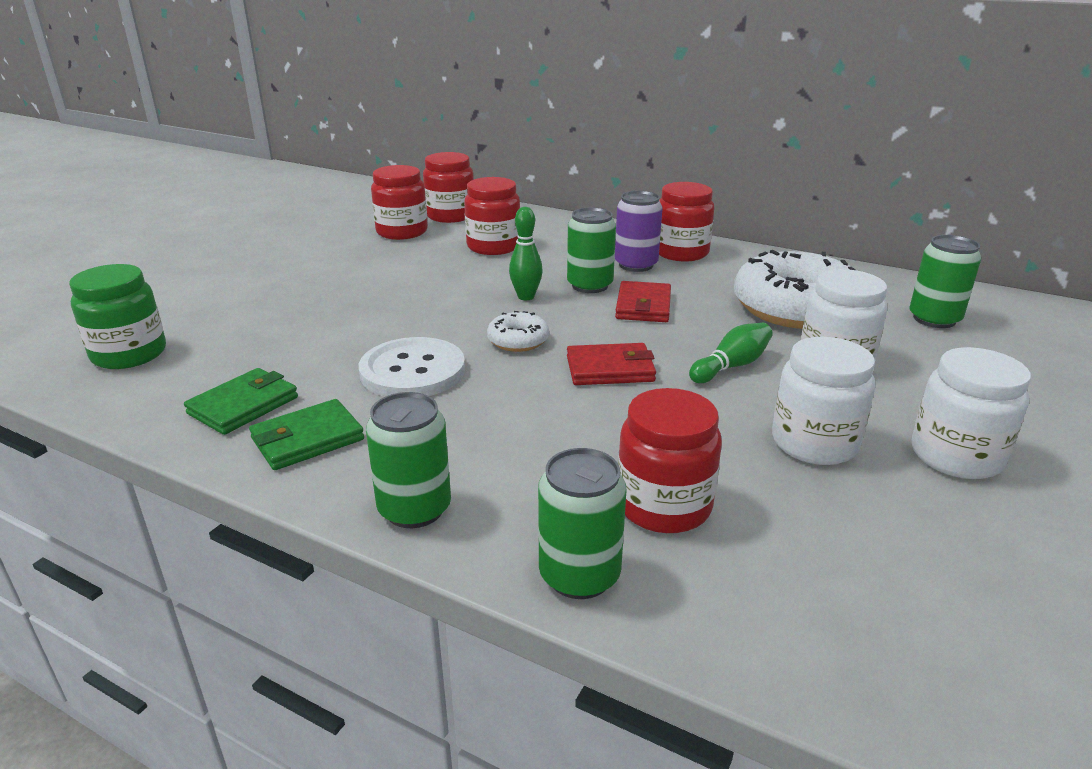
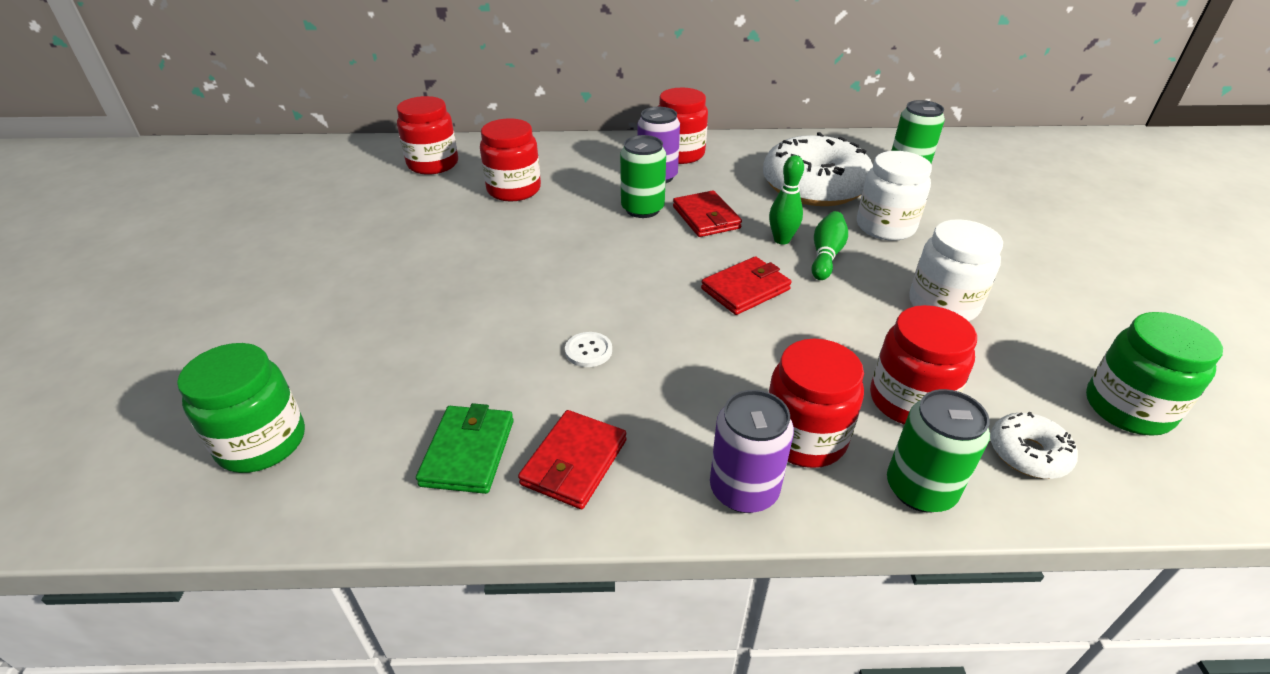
camera: 30 degrees left, 10 degrees up
(307, 439) = (574, 462): green wallet -> red wallet
(402, 232) = (404, 196): red jar -> red jar (804, 438)
(412, 371) = (588, 351): white button -> white button, size x0.45
(414, 509) = (744, 490): green can -> purple can
(518, 341) = (644, 286): white donut -> white donut (1028, 453)
(526, 297) = (602, 237): green bowling pin -> green bowling pin (781, 240)
(935, 609) = (1127, 408): none -> green jar
(956, 456) = (1027, 282): white jar -> none

